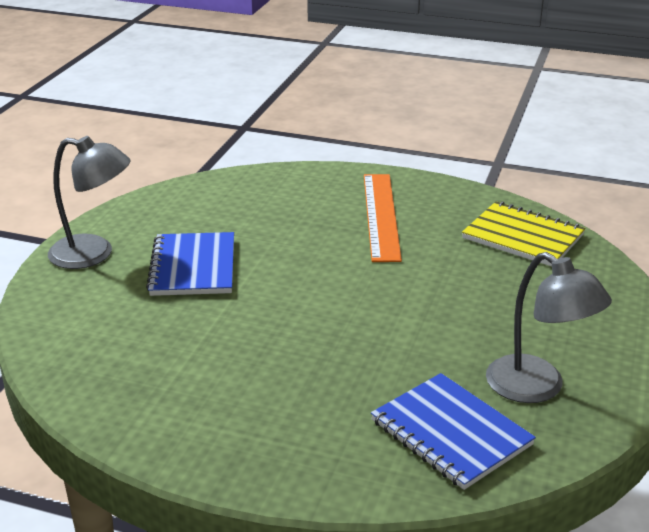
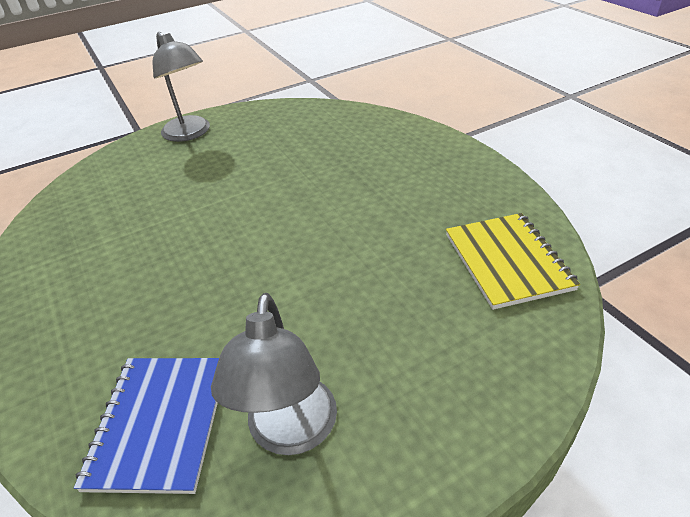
camera: 45 degrees right, 10 degrees up
(193, 267) = (225, 168): blue notebook -> none
(381, 216) = (408, 184): orange ruler -> none

